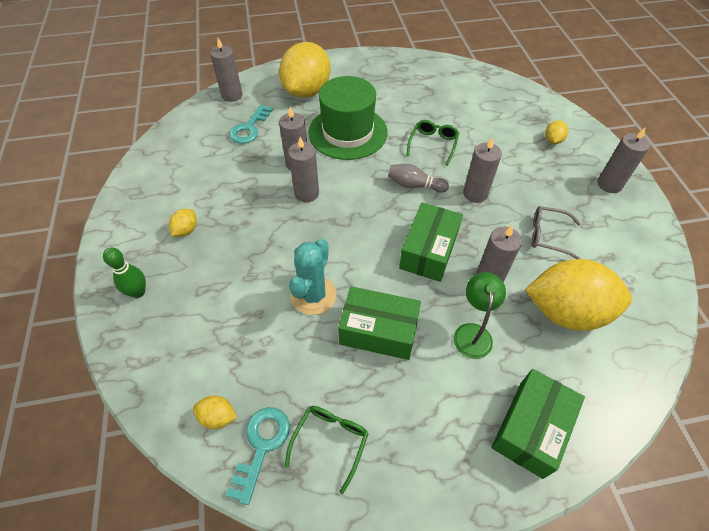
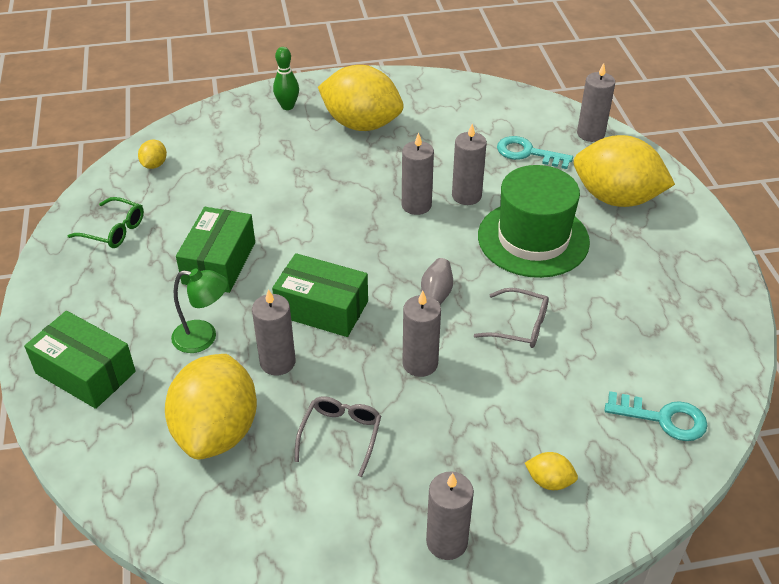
camera: 90 degrees right, 10 degrees down
(186, 230) = (361, 124): yellow lemon -> yellow lemon, size x2.45
(261, 445) = (122, 191): turquoise key -> turquoise key (663, 418)
(313, 295) = (269, 215): turquoise cactus -> none
(433, 144) = (519, 325): green glasses -> grey glasses

